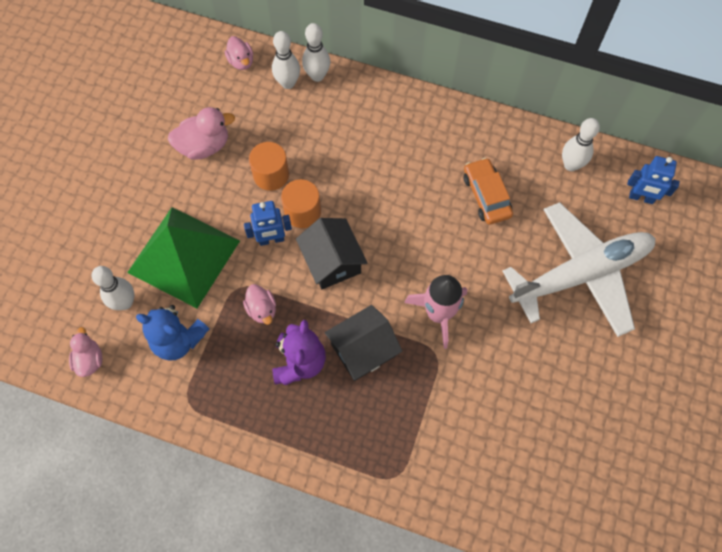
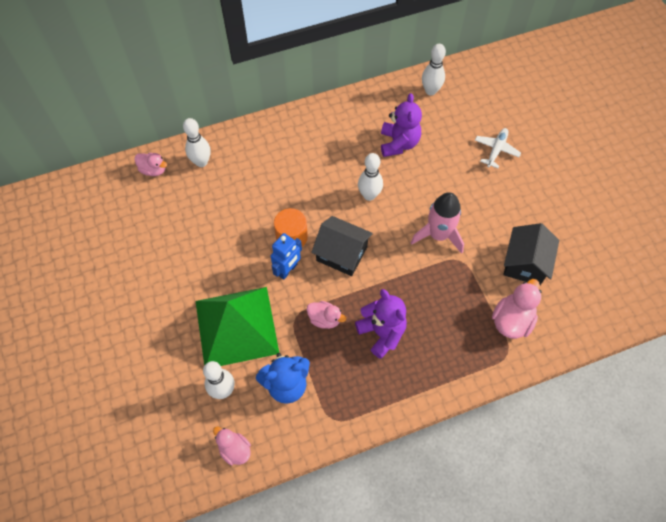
camera: 40 degrees left, 5 degrees down
(204, 146) = (180, 243): pink duck -> pink duck (511, 320)
(271, 175) = (247, 229): orange cylinder -> none
(317, 76) = (218, 144): white bowling pin -> white bowling pin (369, 195)
(363, 350) = (414, 293): black house -> black house (525, 263)
(486, 196) = (398, 143): orange car -> purple teddy bear
(580, 274) = (496, 150): white plane -> white plane, size x0.41
(641, 198) = (487, 82): blue robot -> none

